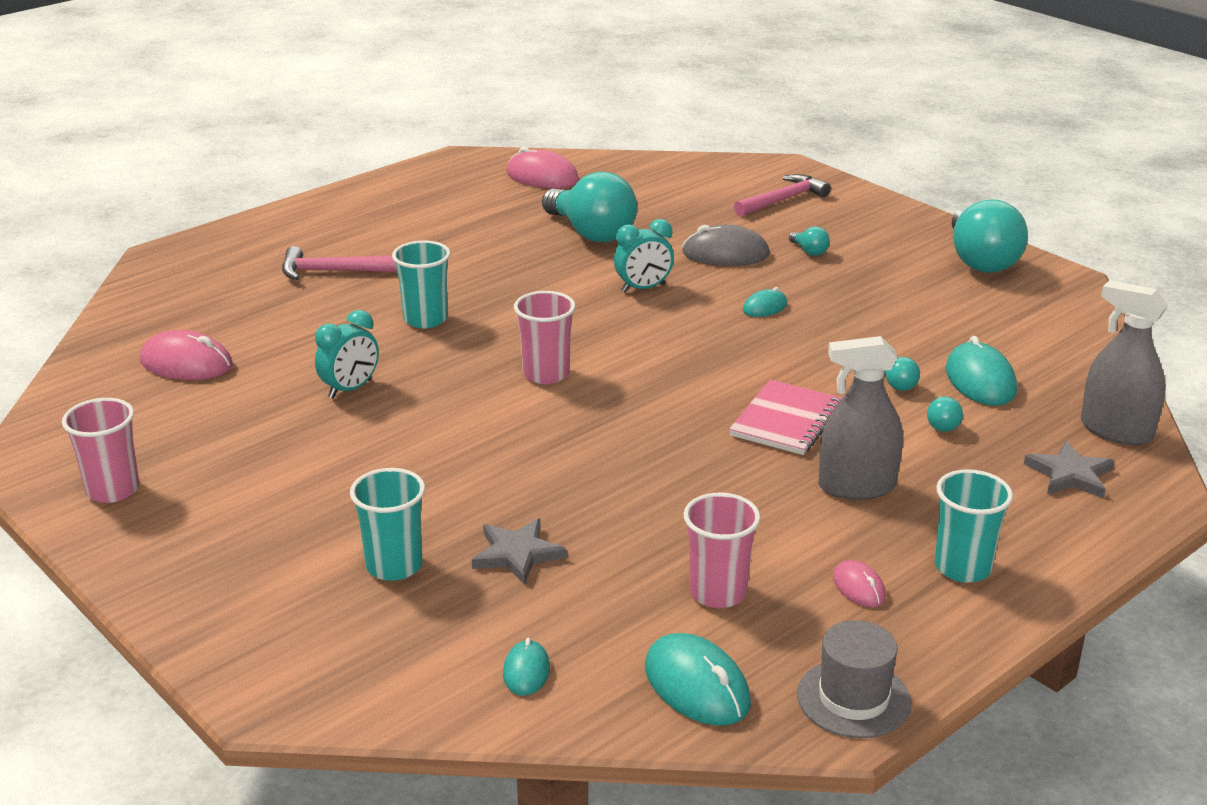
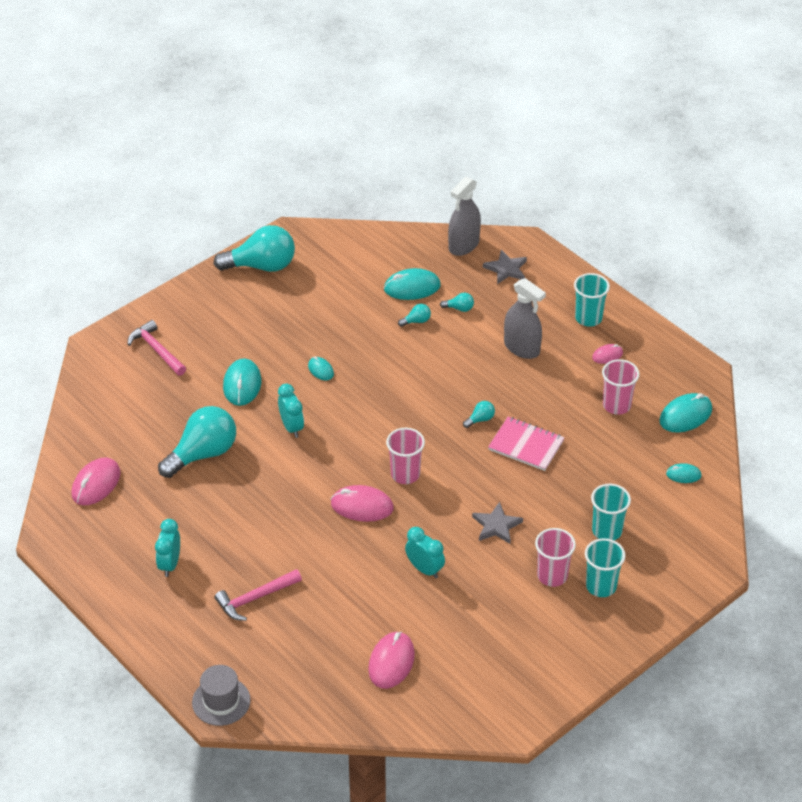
camera: 90 degrees left, 15 degrees up
(112, 490) = (544, 670): pink cup -> pink cup (552, 575)
(332, 271) = (255, 598): pink hammer -> pink hammer turned 60 degrees clockwise
(403, 220) = (170, 564): none -> turquoise clock
(425, 319) = (332, 538): turquoise cup -> turquoise cup (601, 586)
(484, 340) = (362, 506): none -> pink mouse
(517, 554) = (592, 481): grey star -> grey star (496, 525)
(725, 254) = (242, 384): grey mouse -> turquoise mouse
(786, 421) = (457, 370): pink notebook -> pink notebook (526, 445)
(809, 251) = (241, 343): turquoise light bulb -> turquoise light bulb (480, 419)
(853, 698) = (687, 365): grey hat -> grey hat (221, 701)
(856, 487) = (521, 348): grey spray bottle -> grey spray bottle turned 45 degrees counterclockwise

